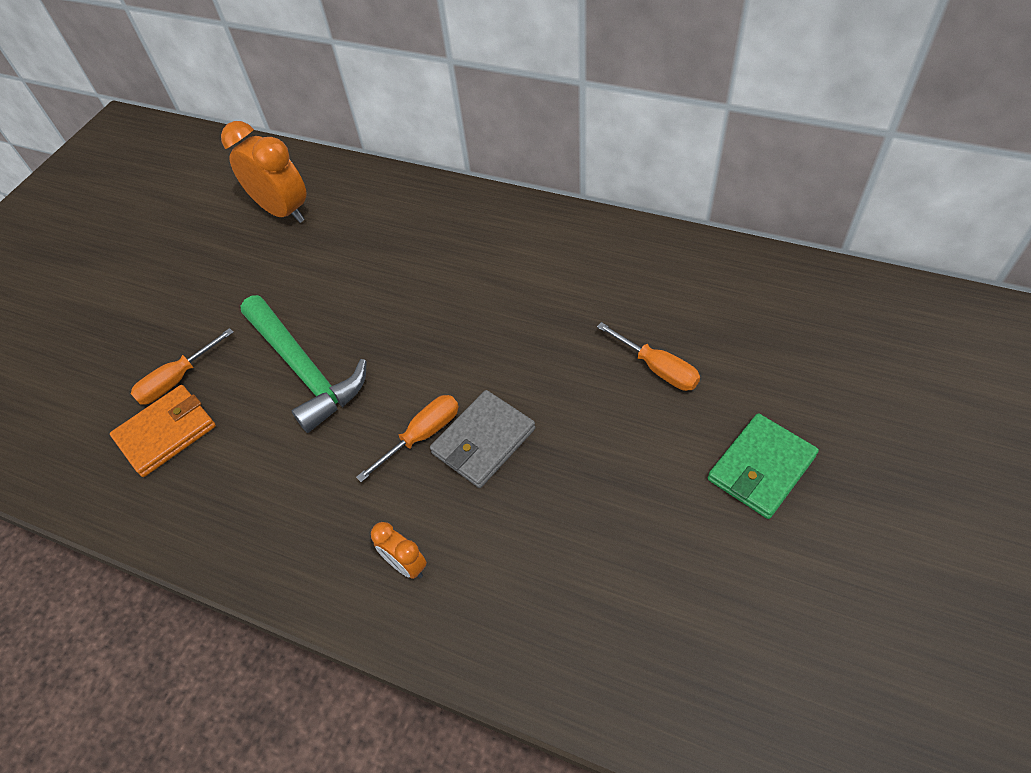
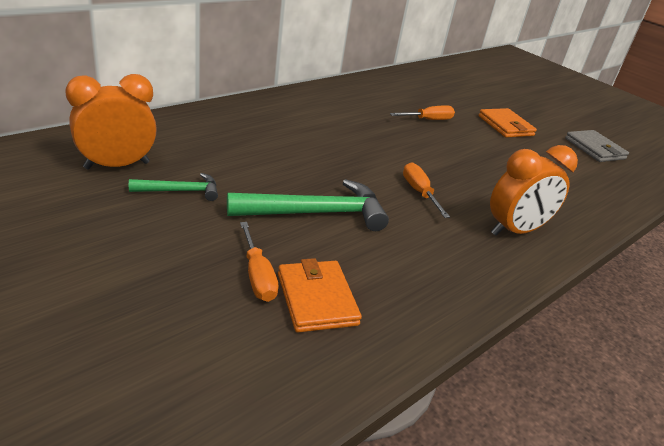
camera: 75 degrees left, 20 degrees down
(272, 267) = (180, 191): none -> green hammer
(406, 565) = (515, 231): orange clock -> orange clock, size x2.00
(483, 441) = (439, 177): grey wallet -> grey wallet (594, 149)
(761, 468) = (505, 126): green wallet -> orange wallet

